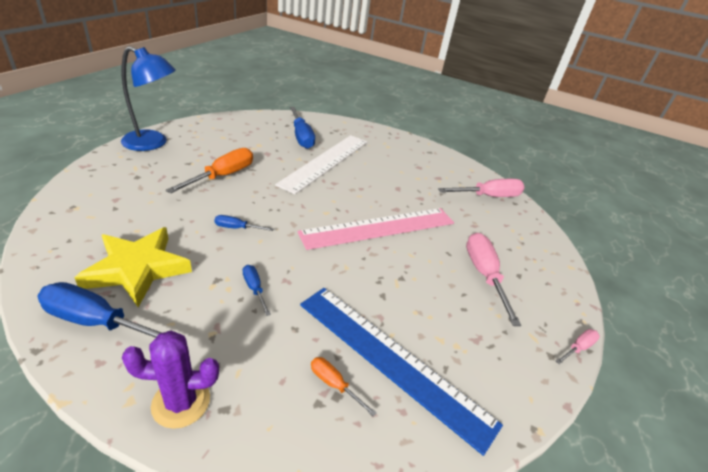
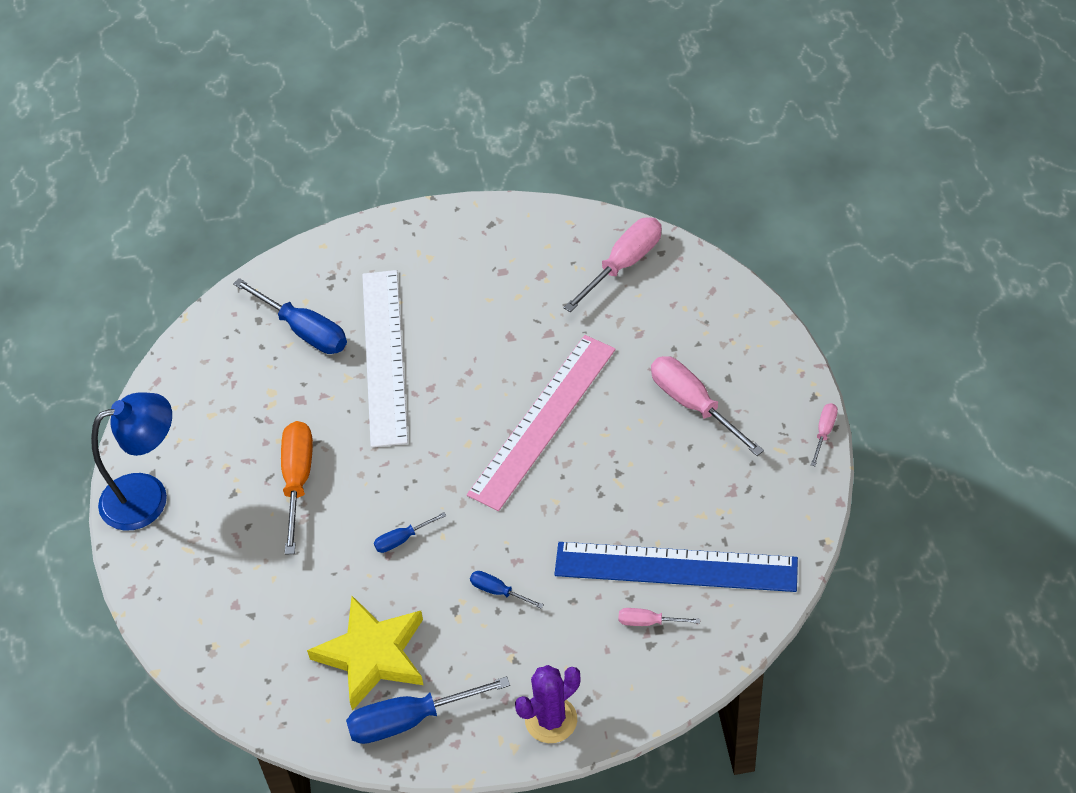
camera: 25 degrees left, 15 degrees up
(334, 384) = (648, 622): orange screwdriver -> pink screwdriver

